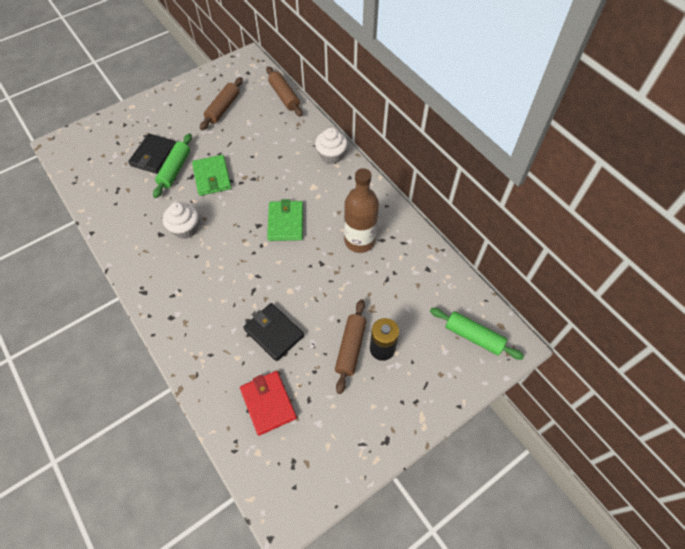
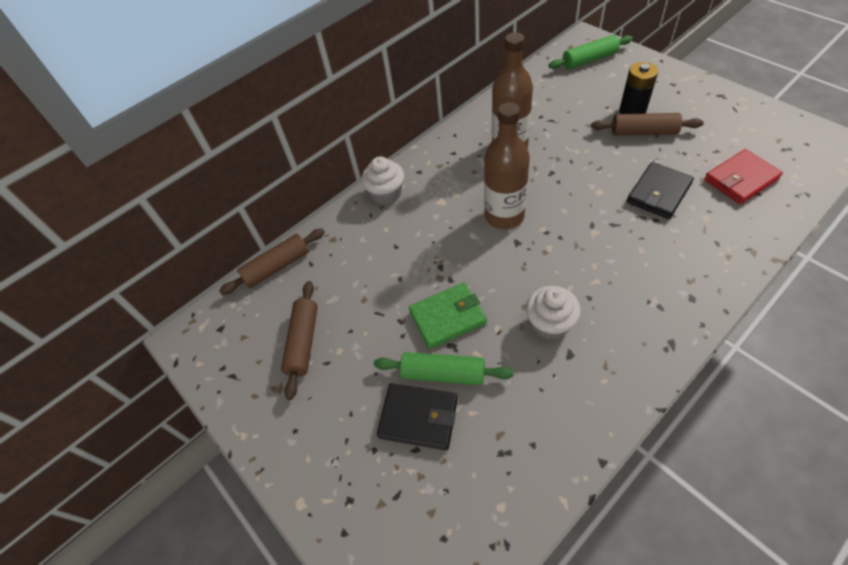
camera: 90 degrees left, 5 degrees down
(223, 108) = (303, 342): brown rolling pin -> brown rolling pin turned 75 degrees clockwise
(285, 222) = (504, 216): green wallet -> brown bottle
(473, 337) = (589, 60): green rolling pin -> green rolling pin turned 45 degrees clockwise

